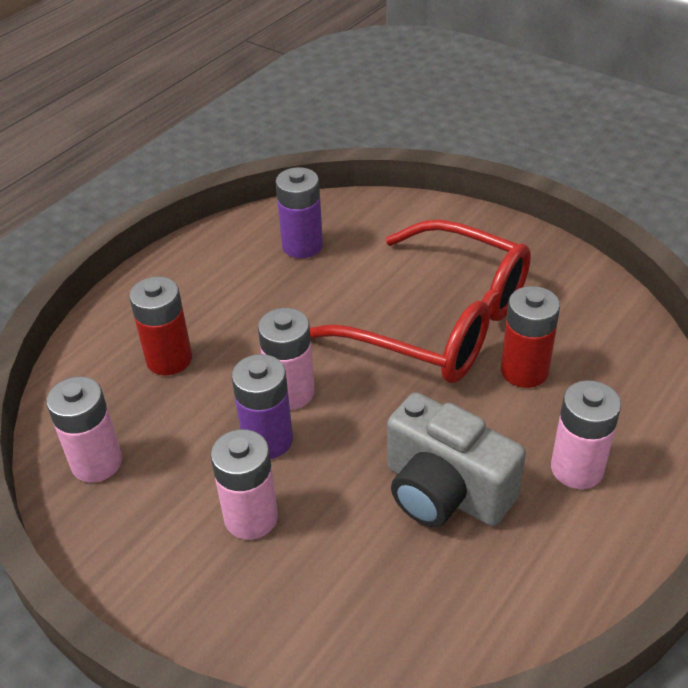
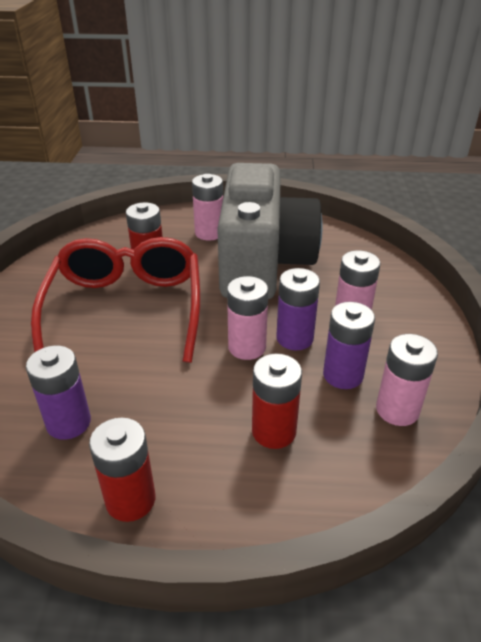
camera: 125 degrees left, 5 degrees down
(178, 448) = (343, 375): none -> purple battery
(194, 258) = (130, 500): none -> red battery
(445, 491) = (263, 264): grey camera -> grey camera, size x1.68

